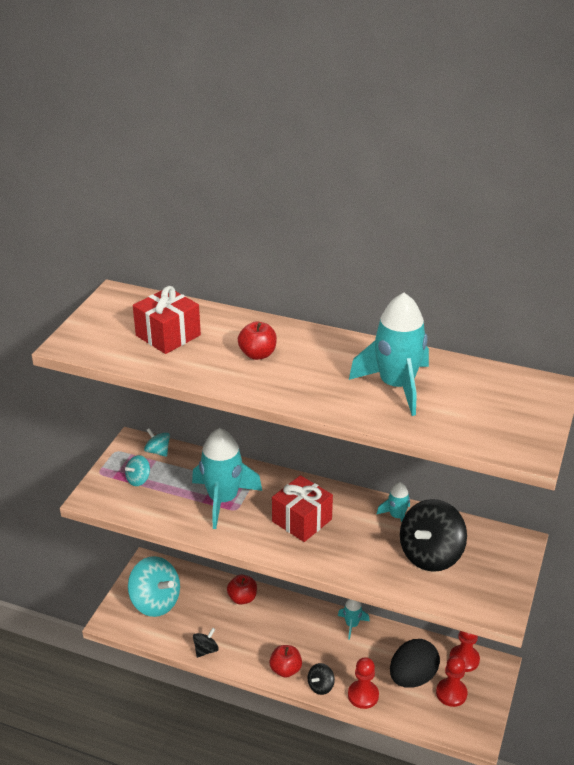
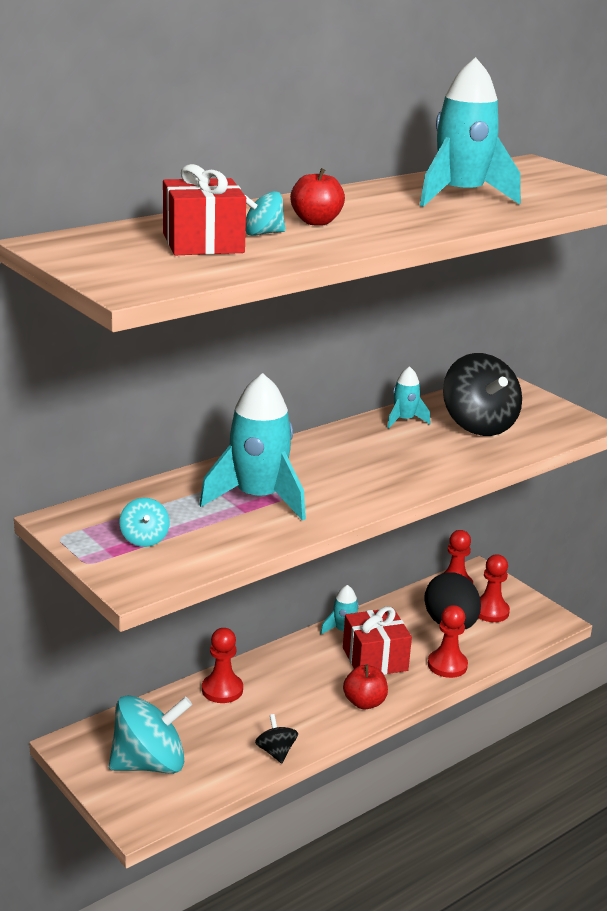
camera: 60 degrees left, 10 degrees down
(158, 451) = (106, 509): turquoise spinning top -> turquoise spinning top (263, 234)
(242, 598) = (222, 690): red apple -> red pawn
(302, 520) = (352, 467): red gift -> red gift (375, 659)
(320, 686) = (410, 688): black spinning top -> none

